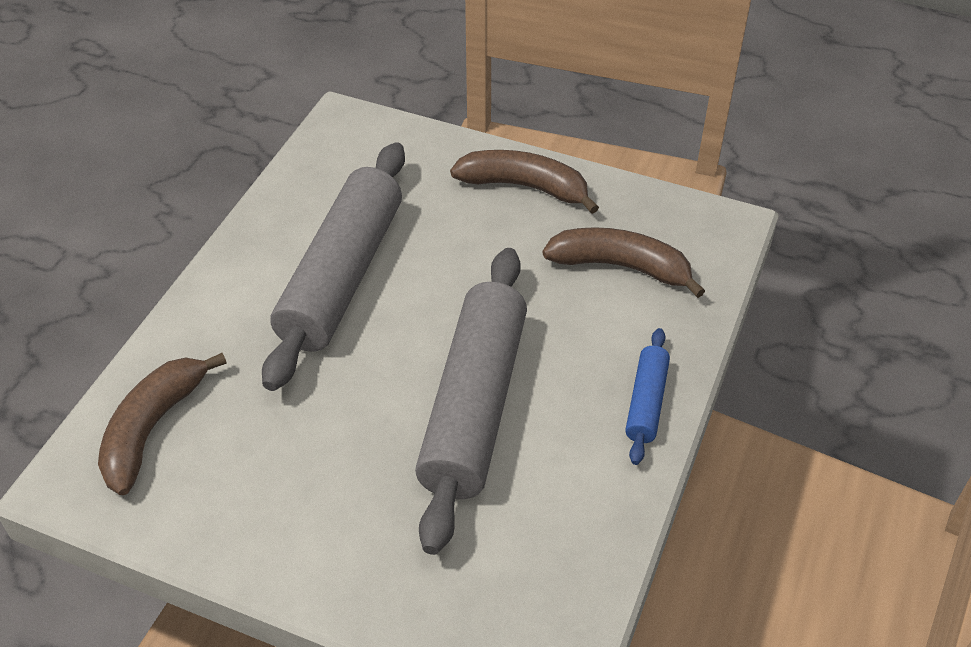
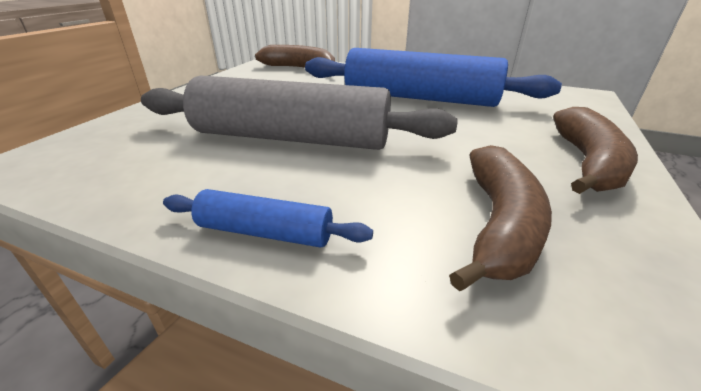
camera: 90 degrees right, 15 degrees down
(342, 276) = (419, 98): grey rolling pin -> blue rolling pin

